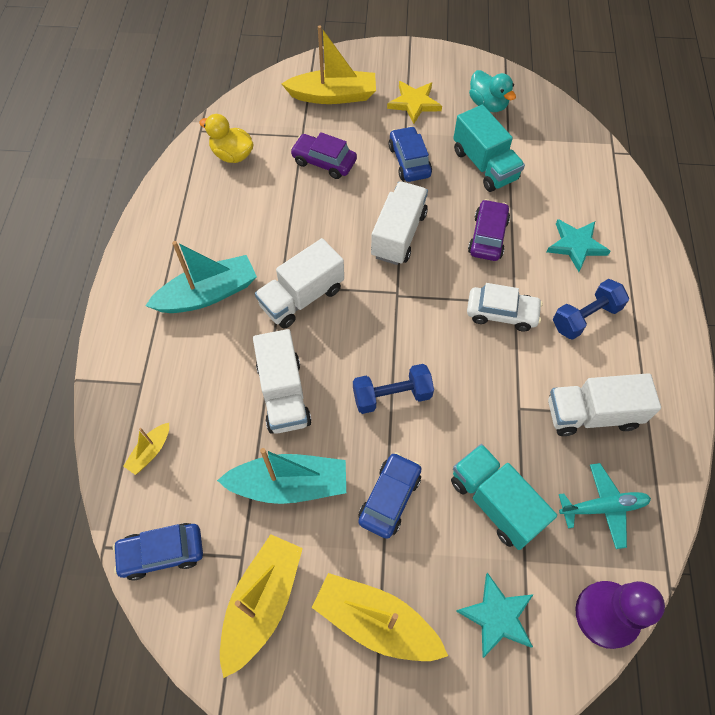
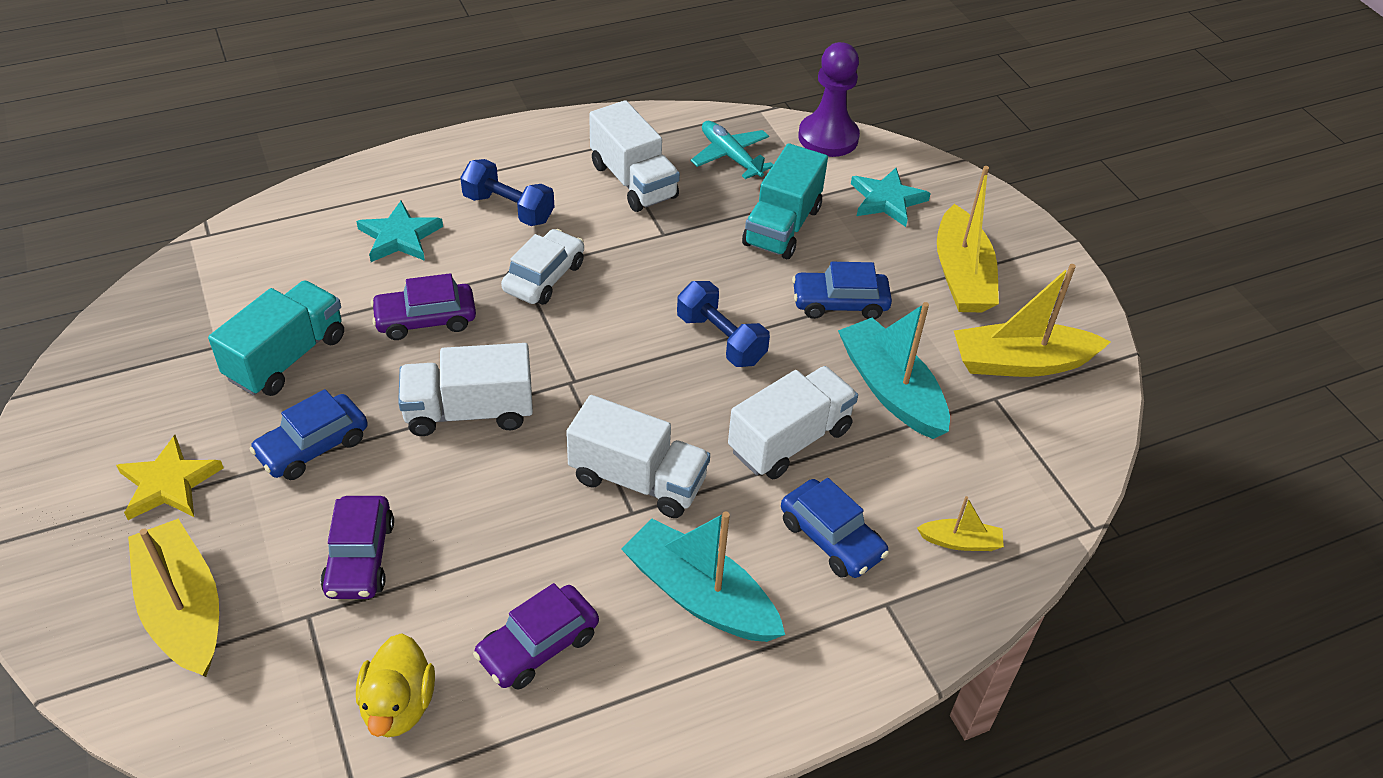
camera: 120 degrees left, 15 degrees down
(162, 553) = (1051, 469): blue car -> blue car (831, 538)
(227, 214) = (538, 646): none -> purple car
(488, 104) = (143, 388): turquoise duck -> none
(501, 313) = (544, 277): white car -> white car turned 45 degrees clockwise

